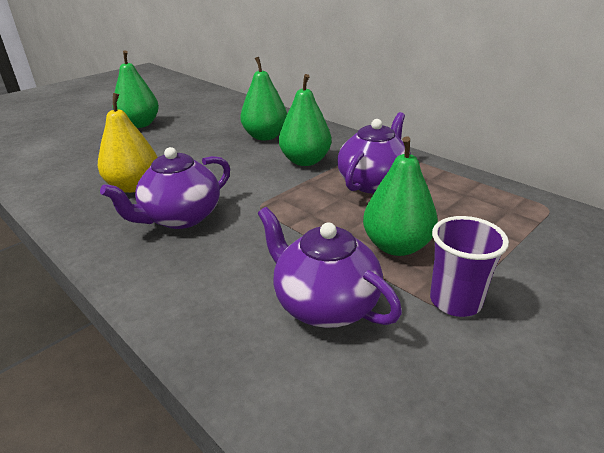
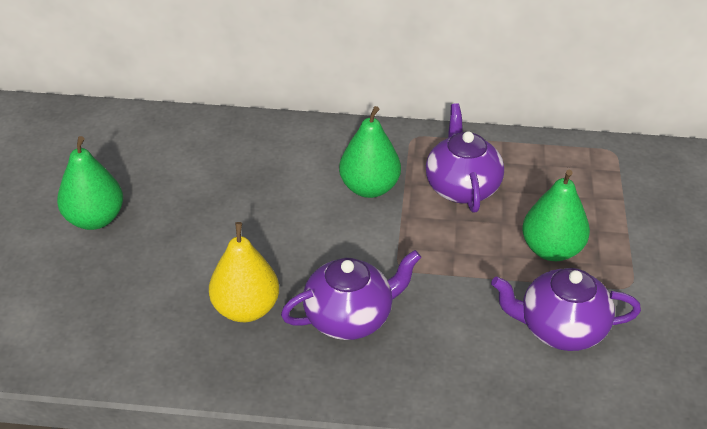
camera: 40 degrees left, 10 degrees up
(180, 217) = (350, 318): purple teapot -> purple teapot turned 120 degrees counterclockwise
(265, 136) = (281, 170): green pear -> none
(455, 301) = (632, 277): purple cup -> none

